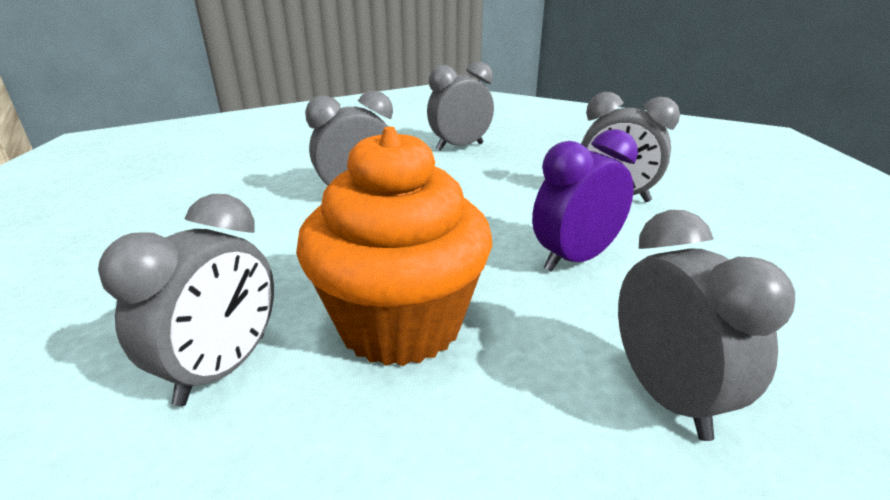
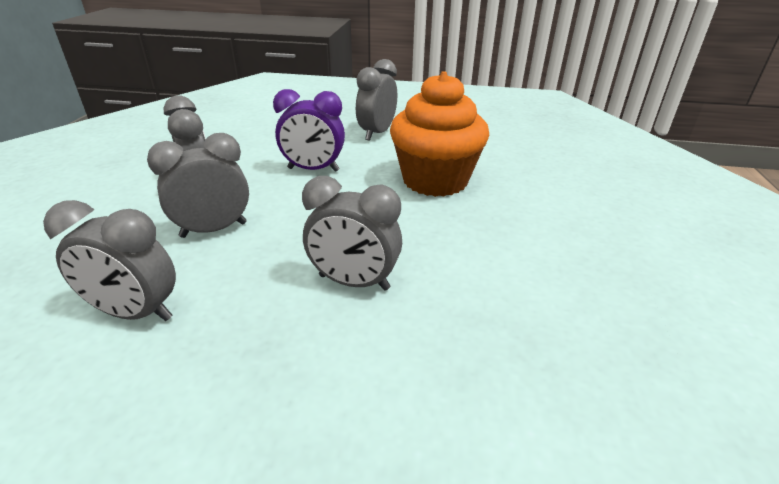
camera: 140 degrees left, 5 degrees up
(223, 369) = (525, 195): grey clock -> grey clock (214, 230)

